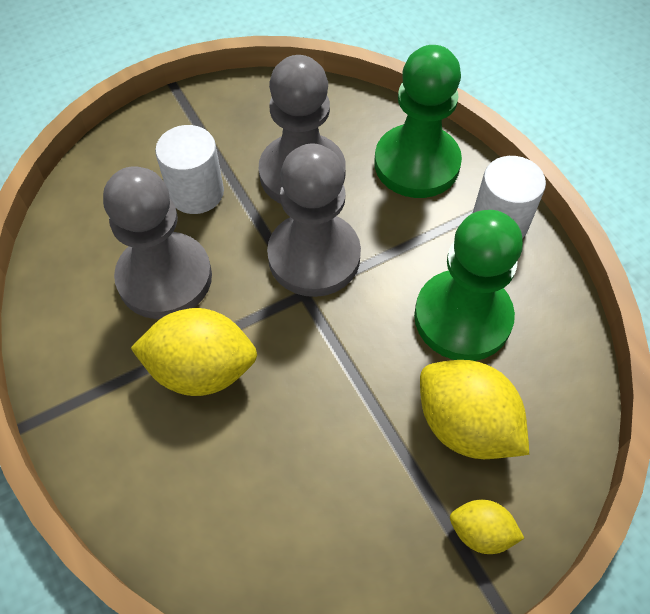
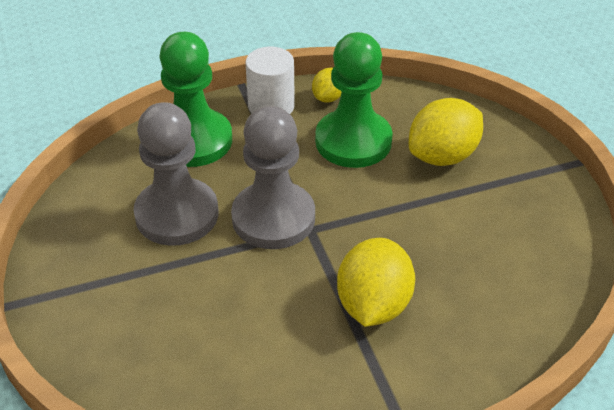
camera: 80 degrees left, 15 degrees down
(165, 278) = (268, 326): grey pawn -> none
(196, 192) = (171, 295): white cylinder -> none
(480, 532) = (522, 163): yellow lemon -> yellow lemon (328, 97)

